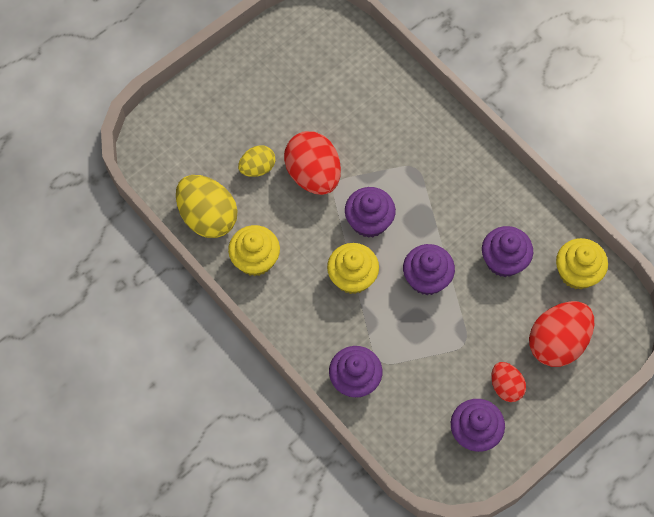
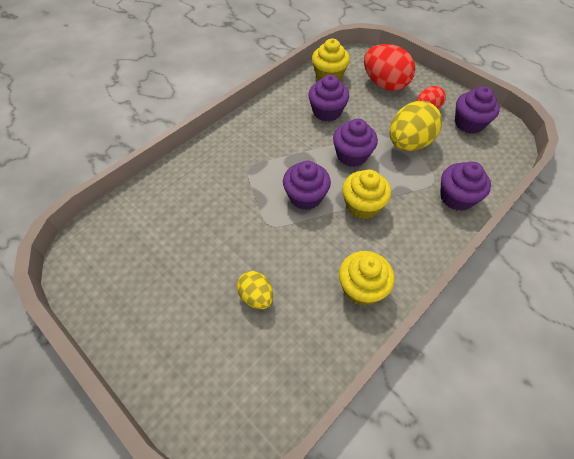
camera: 95 degrees left, 10 degrees down
(208, 217) = (320, 342): yellow egg -> yellow egg (408, 143)
(313, 175) = (261, 244): red egg -> none

